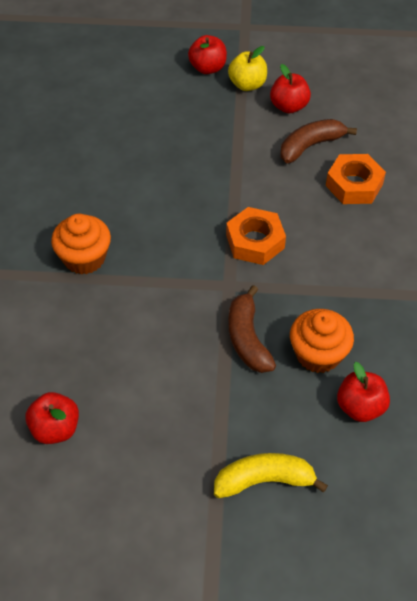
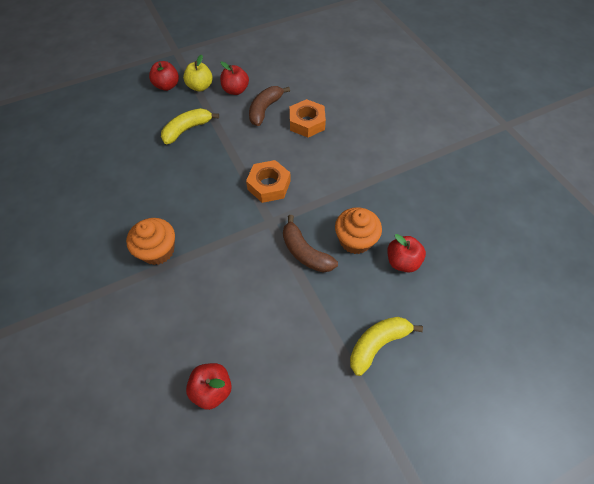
camera: 30 degrees left, 5 degrees up
(199, 132) = (187, 129): none -> yellow banana

